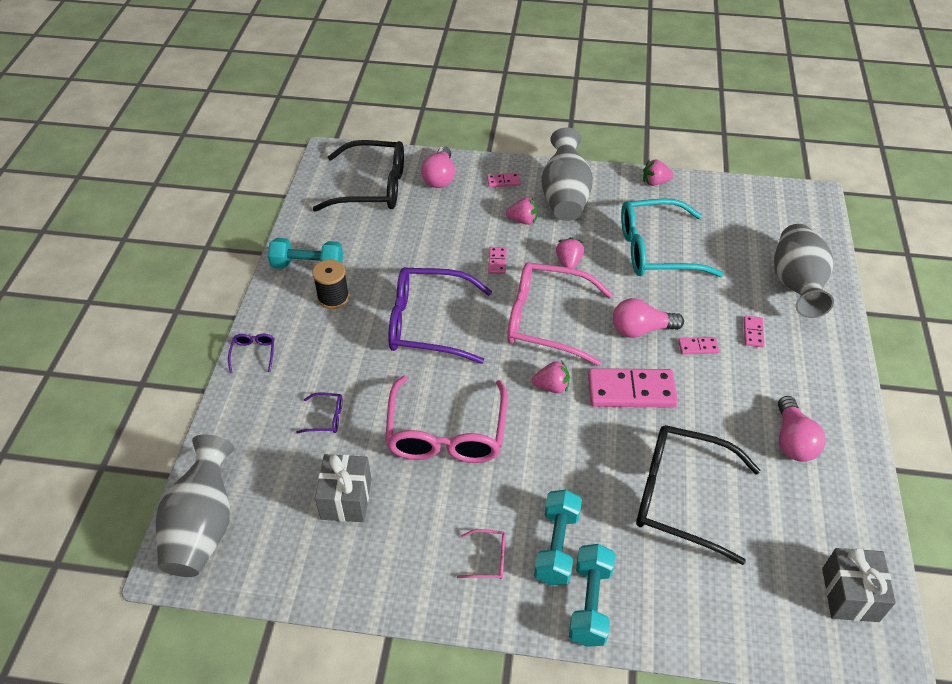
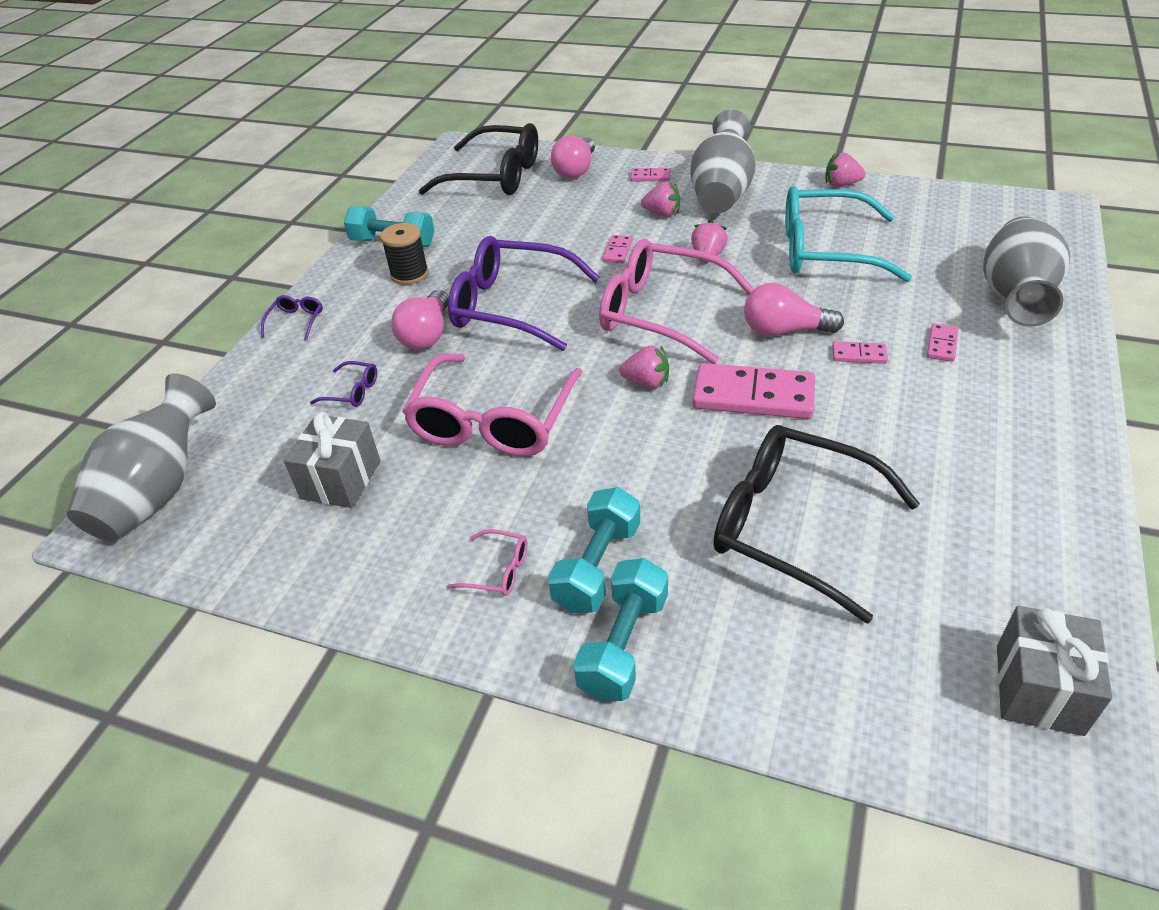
camera: 15 degrees right, 5 degrees down
(793, 440) = (978, 474): pink light bulb -> pink light bulb (427, 334)

